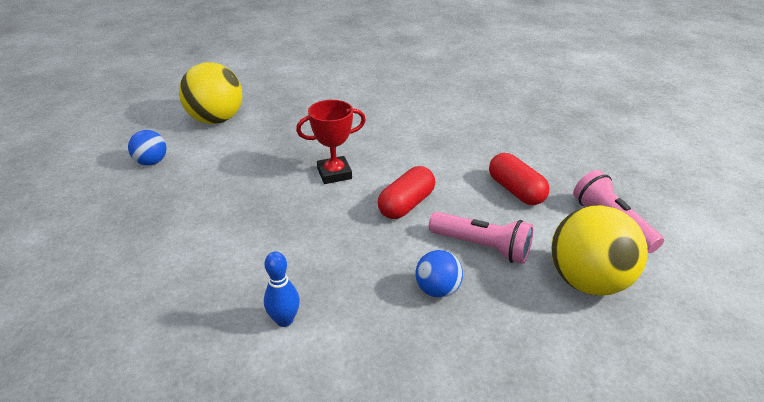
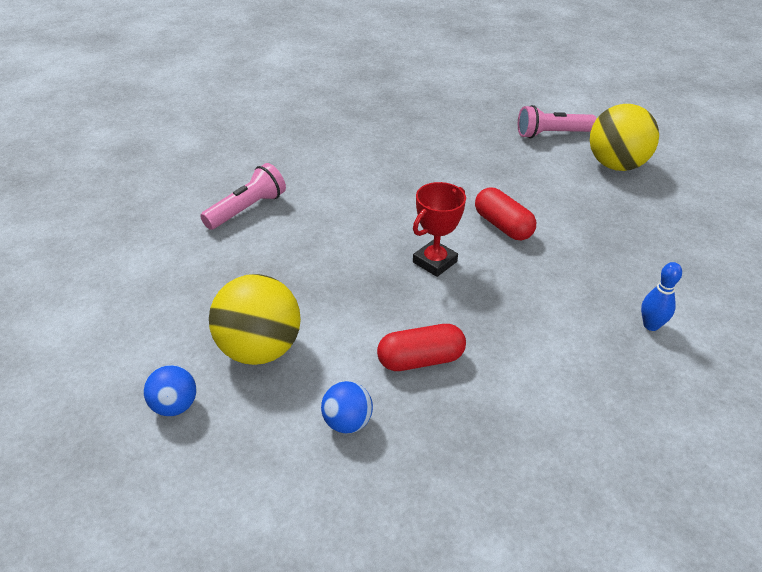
camera: 75 degrees left, 5 degrees up
(334, 174) = (434, 262): red trophy -> red trophy turned 45 degrees clockwise
(437, 290) = (619, 234): blue ball -> blue ball (174, 406)
(482, 247) = (571, 200): pink flashlight -> pink flashlight (247, 209)
(515, 191) = (498, 163): red capsule -> red capsule (420, 360)

